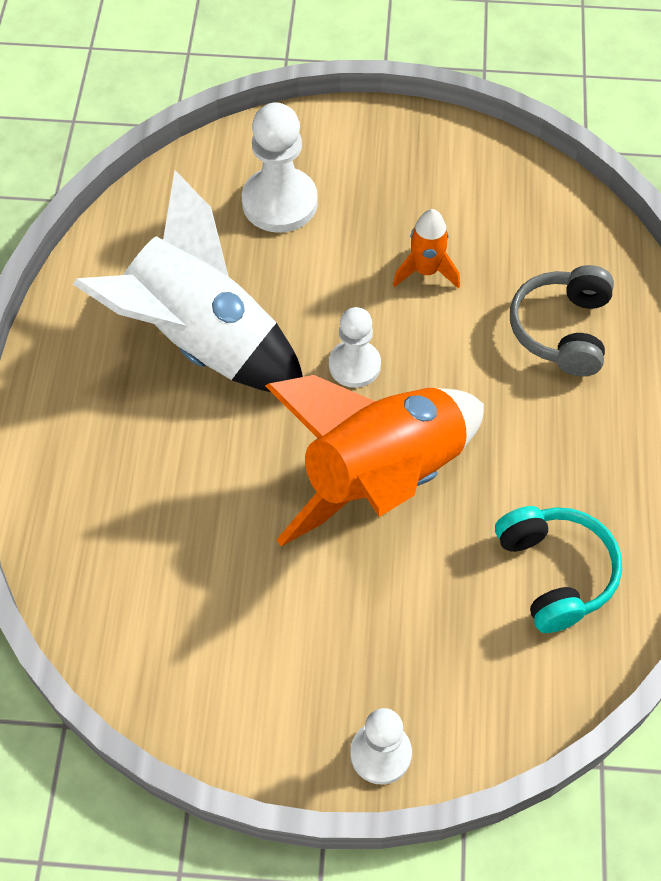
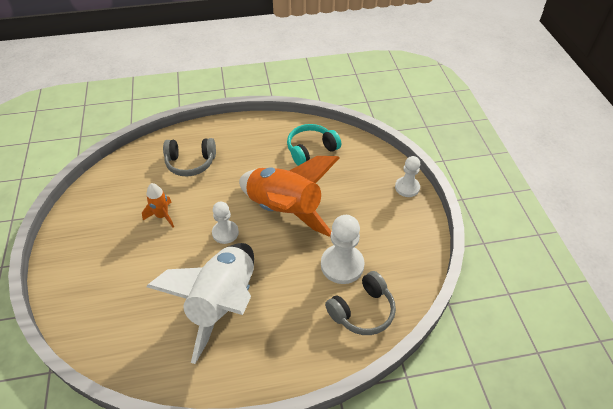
camera: 105 degrees left, 10 degrees down
(103, 553) = (362, 311): none -> grey headphones
(279, 202) = (118, 290): white pawn -> white pawn (342, 265)

